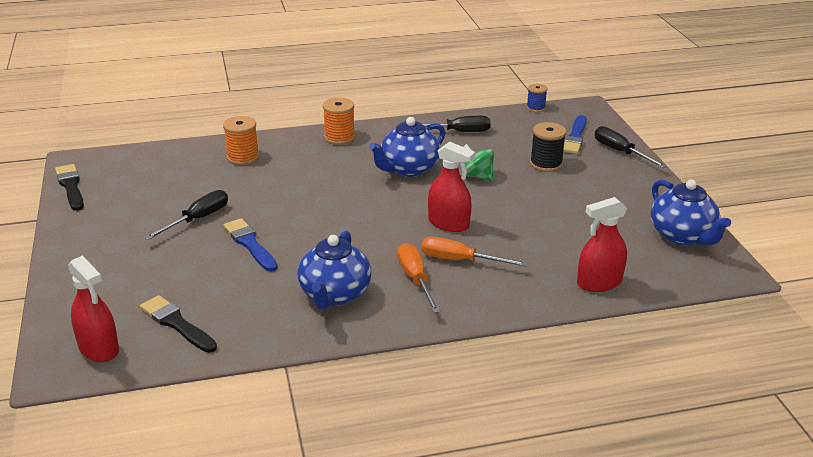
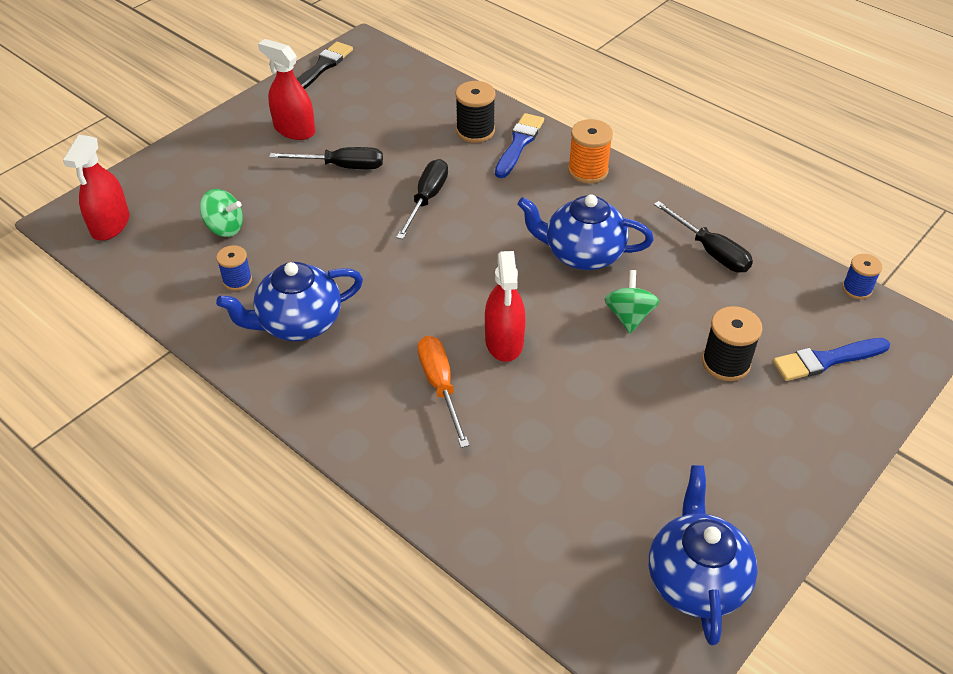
camera: 55 degrees right, 15 degrees up
(177, 323) = (175, 248): black brush -> none
(188, 292) = (225, 228): none -> green spinning top
(243, 157) = (475, 131): orange spool -> black spool
(250, 244) = (332, 221): blue brush -> blue brush (519, 144)
(255, 306) = (237, 280): none -> blue spool
(415, 279) = (374, 368): orange screwdriver -> none
(599, 283) = (505, 533): red spray bottle -> red spray bottle (294, 129)
(620, 152) = (843, 422): black screwdriver -> black screwdriver (427, 199)
(682, 236) = (695, 579): blue teapot -> blue teapot turned 150 degrees clockwise

